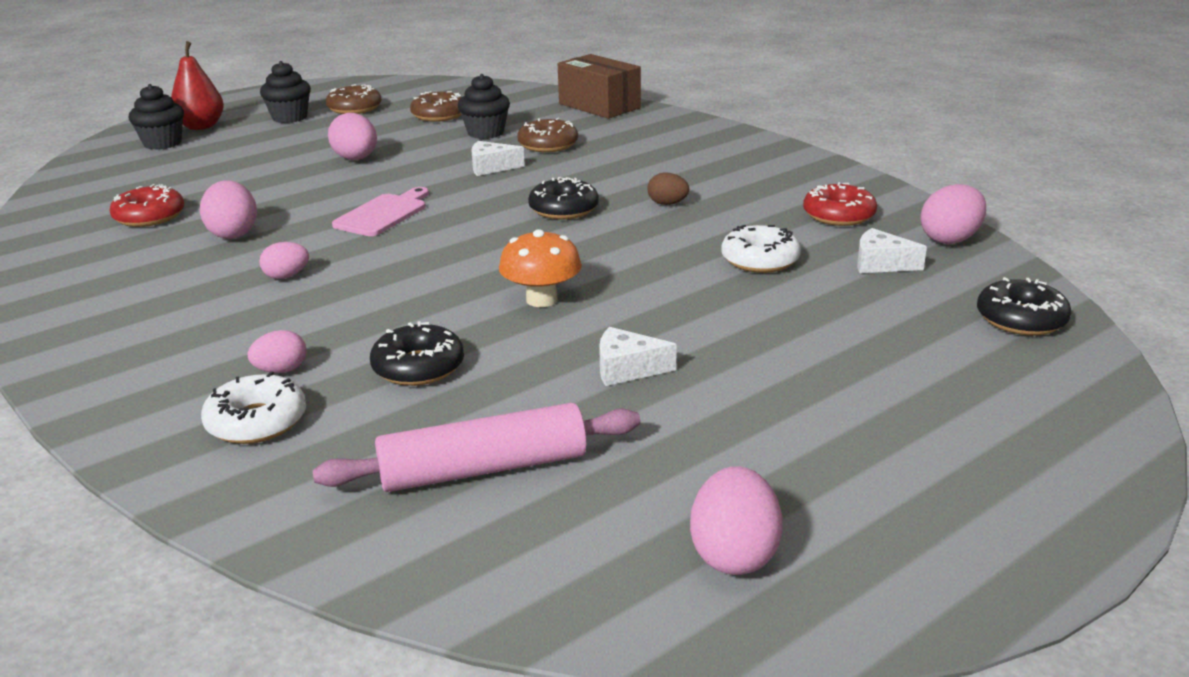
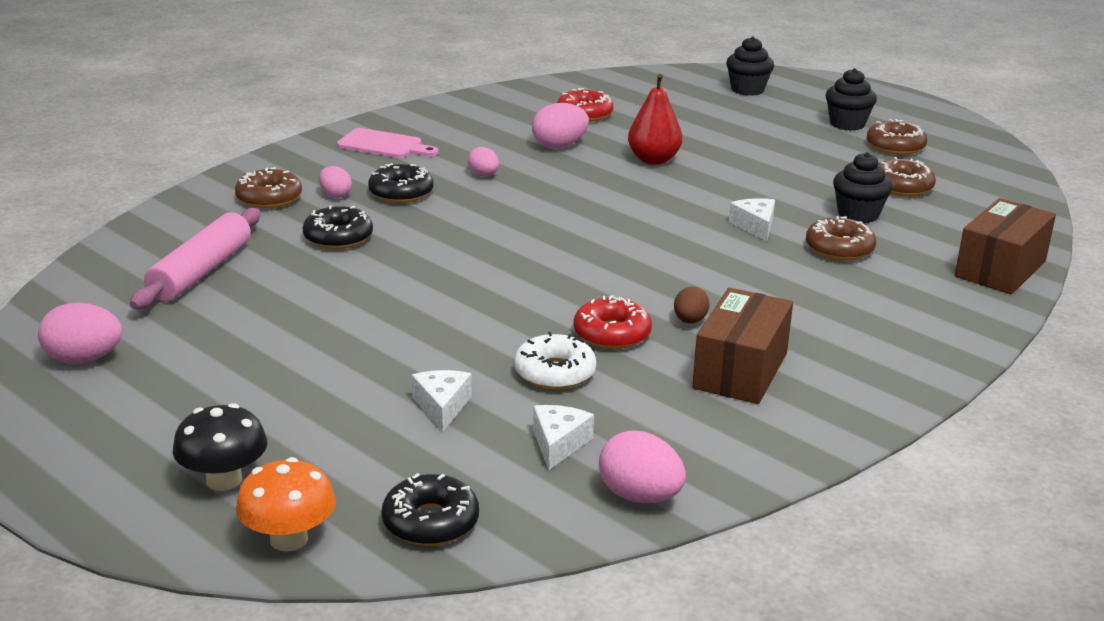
camera: 80 degrees right, 0 degrees up
(201, 126) = (799, 95): red pear -> red pear (653, 160)
(257, 422) = (269, 198): white donut -> brown donut
(356, 159) = (747, 166): pink egg -> none
(384, 214) = (617, 193): pink cutting board -> pink cutting board (384, 145)
(483, 469) = (201, 272): pink rolling pin -> pink rolling pin turned 45 degrees clockwise
(542, 300) = (453, 273): orange mushroom -> orange mushroom (289, 539)
(564, 209) = (655, 269): black donut -> black donut (401, 193)
(627, 369) = (332, 314): white cheese -> white cheese (442, 406)
(754, 193) = (740, 370): none -> brown box
(838, 215) = (692, 423): red donut -> red donut (612, 334)
(993, 426) = (224, 480): none -> black mushroom

